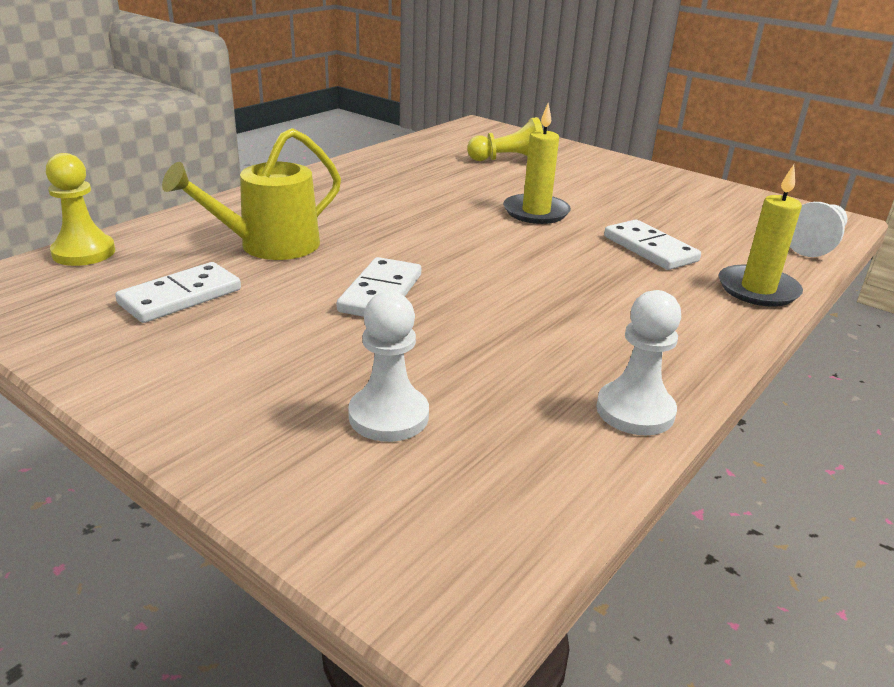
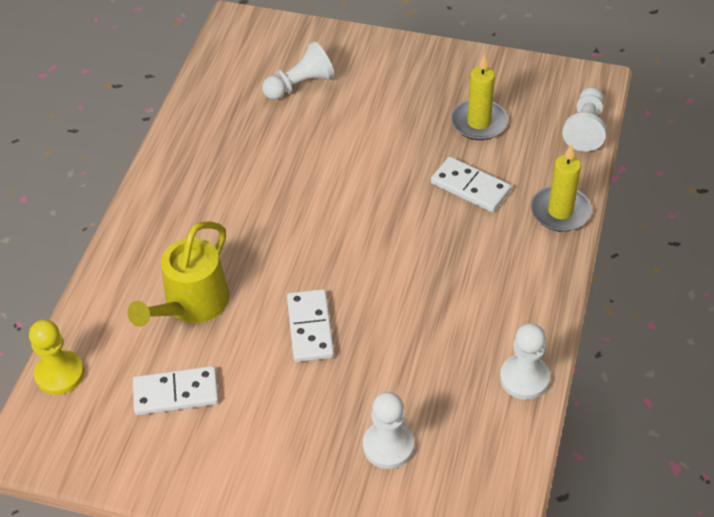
camera: 20 degrees left, 20 degrees up
(180, 297) = (176, 393): white domino -> white domino turned 60 degrees clockwise
(508, 160) = (300, 85): yellow pawn -> white pawn
(536, 212) = (364, 167): yellow candle -> yellow candle (479, 122)

